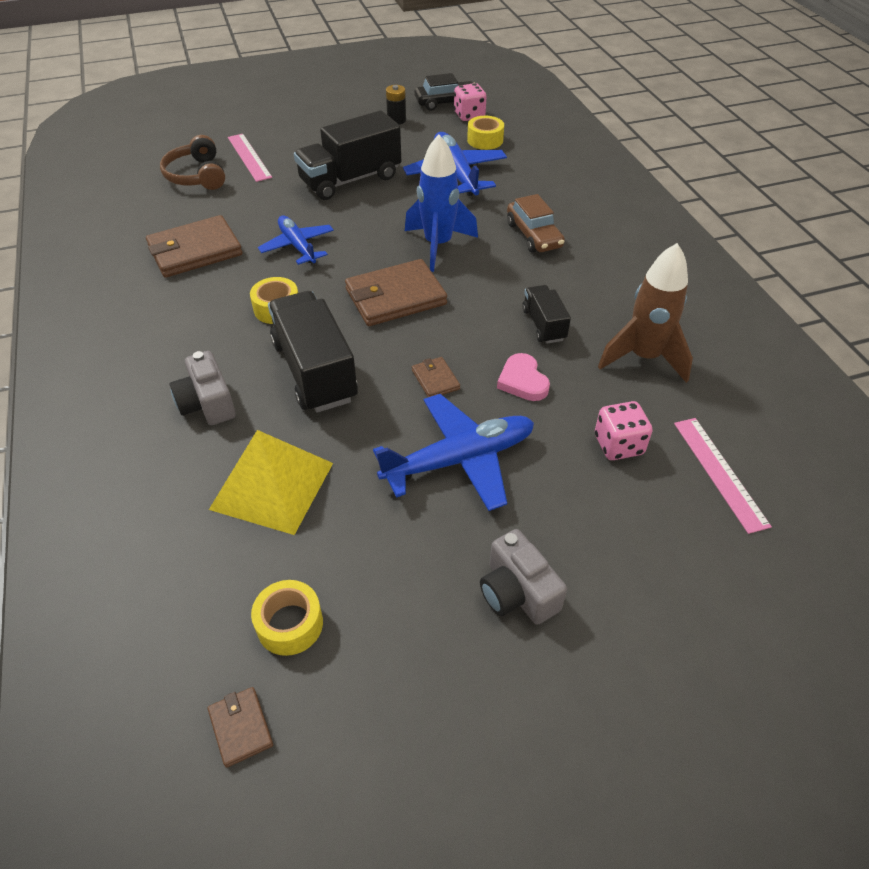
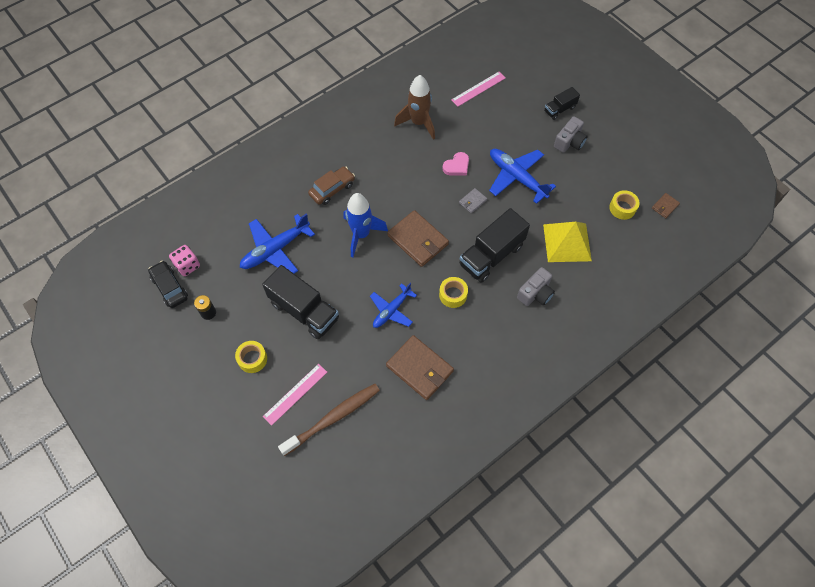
camera: 110 degrees left, 15 degrees up
(197, 175) = (333, 418): brown headphones -> brown toothbrush
(435, 379) = (472, 201): brown wallet -> grey wallet
(485, 140) = (223, 245): yellow tape -> yellow tape (252, 359)
(543, 325) = (412, 167): black truck -> black truck (559, 109)
(618, 445) = (480, 123): pink dice -> none

